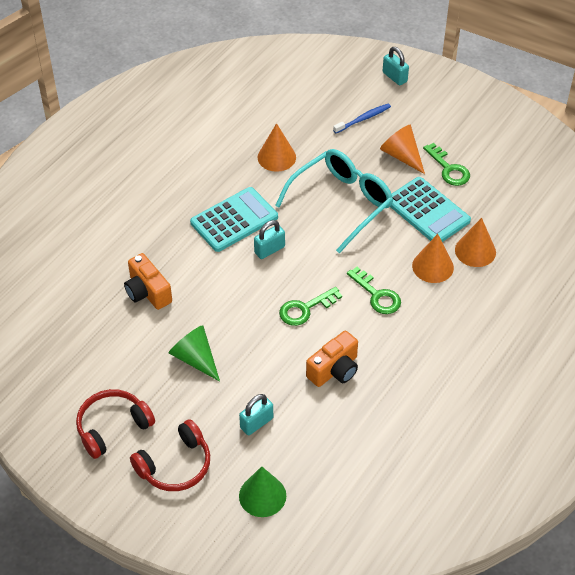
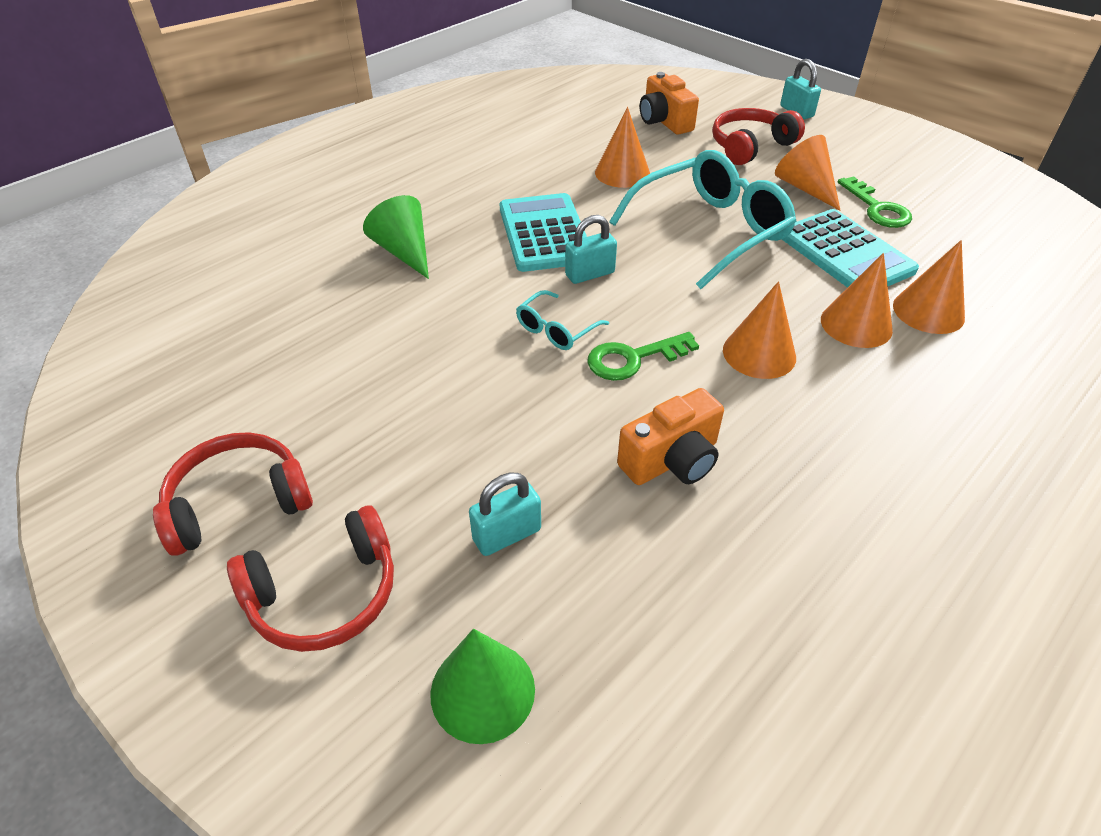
camera: 10 degrees right, 5 degrees down
(147, 292) = (384, 306): orange camera -> orange camera (664, 121)
(195, 359) = (427, 409): green cone -> green cone (404, 252)
(234, 220) = (544, 233): turquoise calculator -> turquoise calculator turned 75 degrees counterclockwise
(256, 295) = (556, 330): none -> turquoise glasses
(363, 119) = (750, 146): blue toothbrush -> red headphones
(377, 295) = (759, 353): green key -> orange cone

